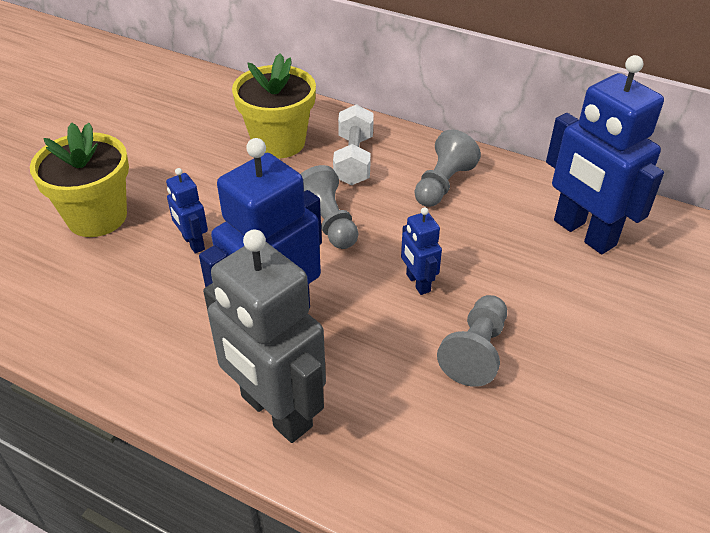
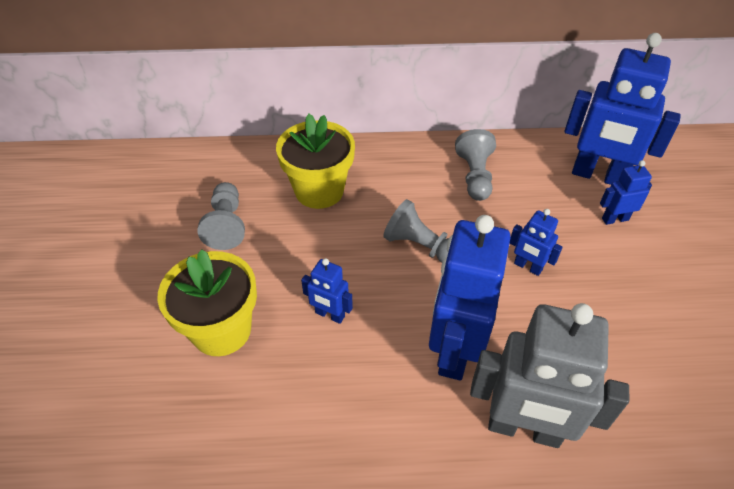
camera: 30 degrees left, 5 degrees up
(354, 160) = (392, 182): white dumbbell -> none
(475, 351) = (611, 303): grey pawn -> grey pawn (226, 225)
(561, 280) = (614, 219): none -> blue robot

